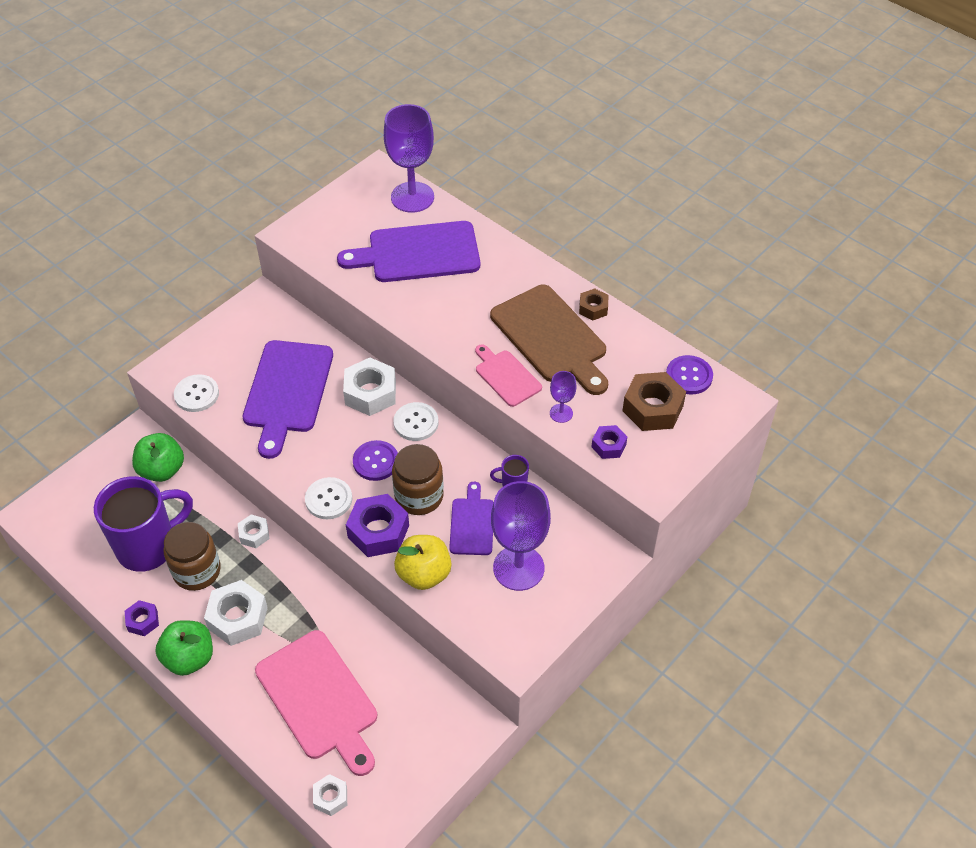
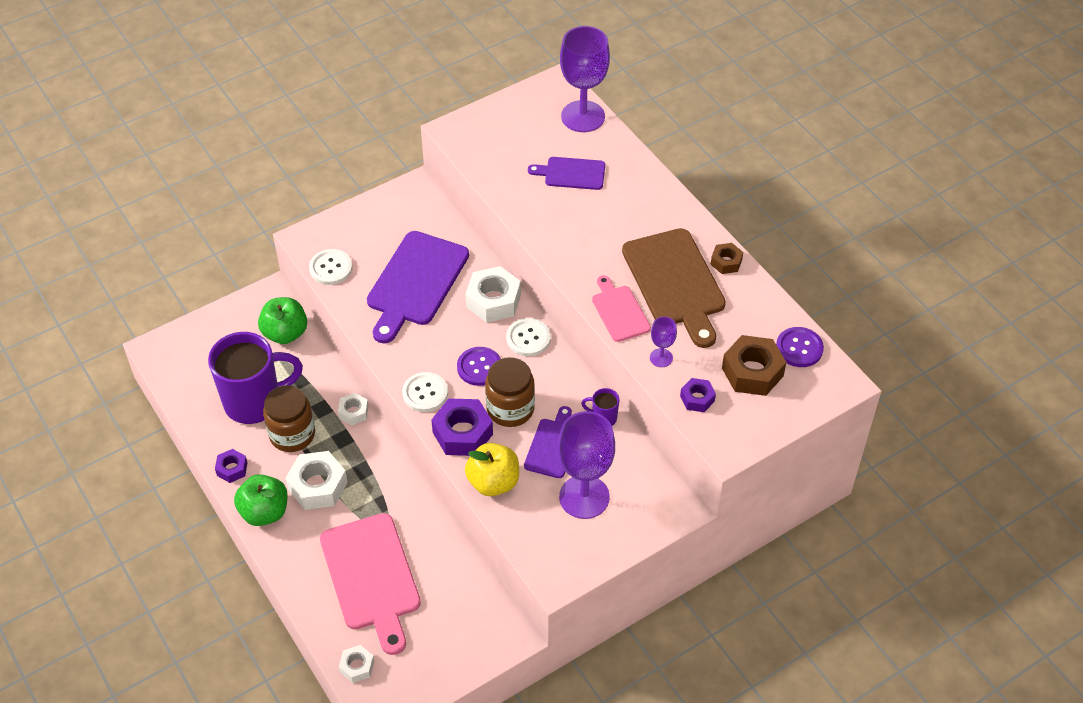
camera: 15 degrees right, 0 degrees up
(418, 253) = (571, 173): purple cutting board -> purple cutting board, size x0.55

